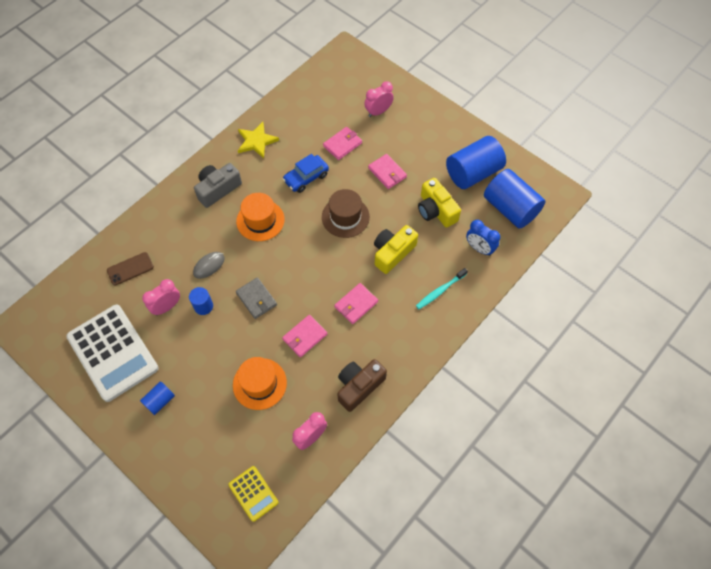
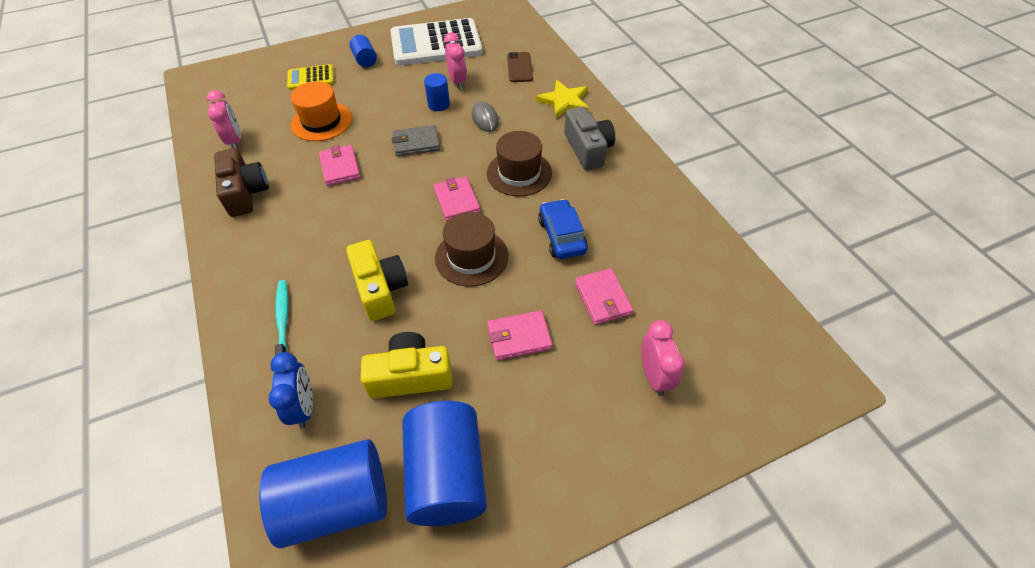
camera: 115 degrees right, 10 degrees down
(253, 493) = (228, 93): yellow calculator -> yellow calculator (311, 78)
(256, 141) = (651, 203): yellow star -> yellow star (564, 101)
(260, 220) = (519, 173): orange hat -> brown hat
(356, 304) = (340, 224): pink wallet -> pink wallet (456, 201)
(479, 248) = (304, 407): blue clock -> blue clock turned 105 degrees clockwise

